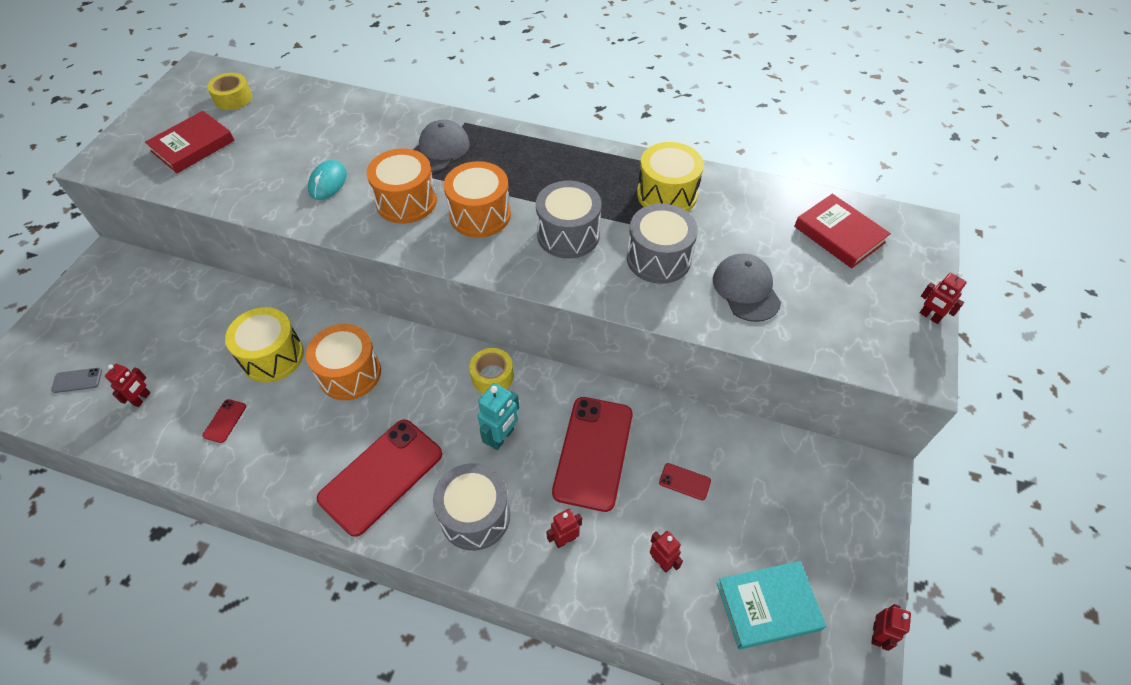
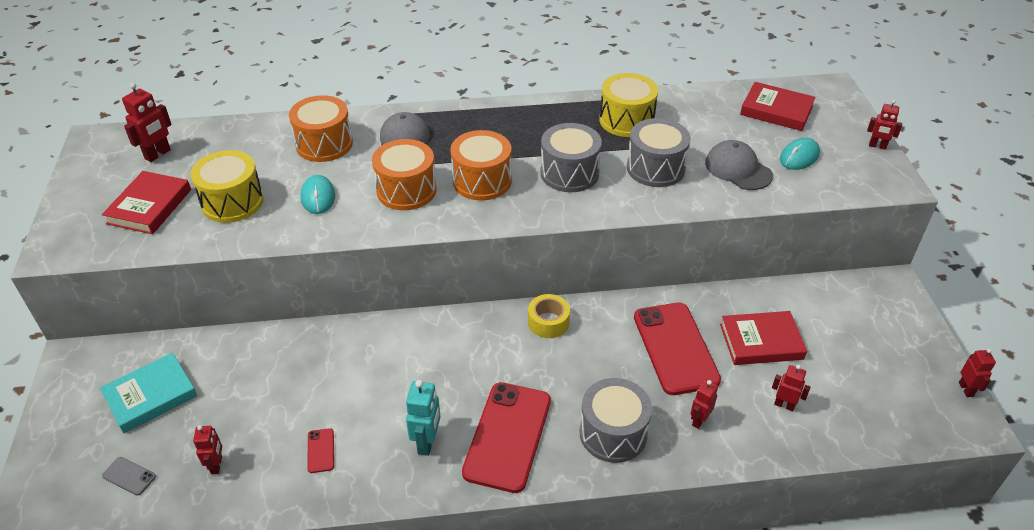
camera: 25 degrees left, 10 degrees down
(77, 380) = (129, 476): grey phone -> grey phone turned 60 degrees clockwise
(233, 98) = (158, 154): yellow tape -> red robot
(272, 356) = (327, 380): yellow drum -> yellow drum (232, 202)
(350, 373) = (415, 367): orange drum -> orange drum (324, 144)
(501, 437) = (591, 366): turquoise robot -> turquoise robot (427, 442)
(684, 482) = (761, 341): red phone -> red book
(768, 606) = (881, 403): turquoise book -> turquoise book (150, 396)
(826, 298) = (799, 157): none -> turquoise mouse

